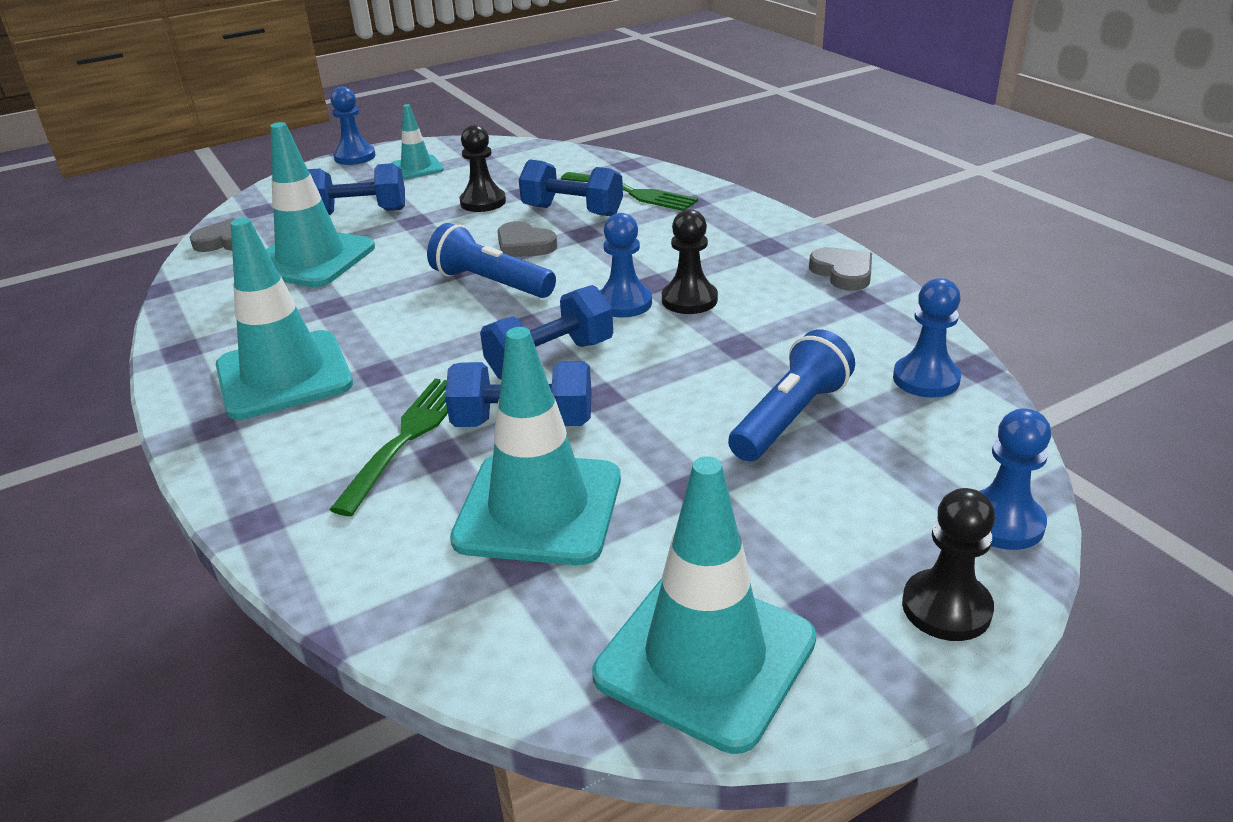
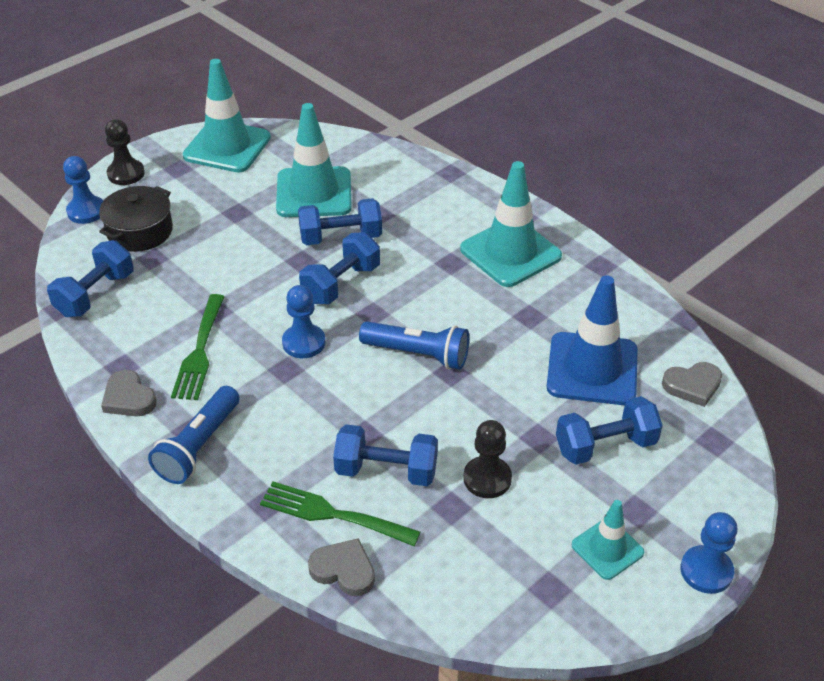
camera: 165 degrees right, 10 degrees up
(311, 259) = (592, 369): turquoise traffic cone -> blue traffic cone
(407, 437) = (403, 221): green fork -> green fork (199, 351)
(524, 245) = (412, 408): grey heart -> grey heart (344, 570)
(689, 300) = (254, 352): black pawn -> none
(790, 417) = (184, 257): blue flashlight -> blue flashlight (198, 446)
(878, 469) = (140, 231): none -> black pot
(926, 379) = (95, 294): blue pawn -> blue dumbbell

